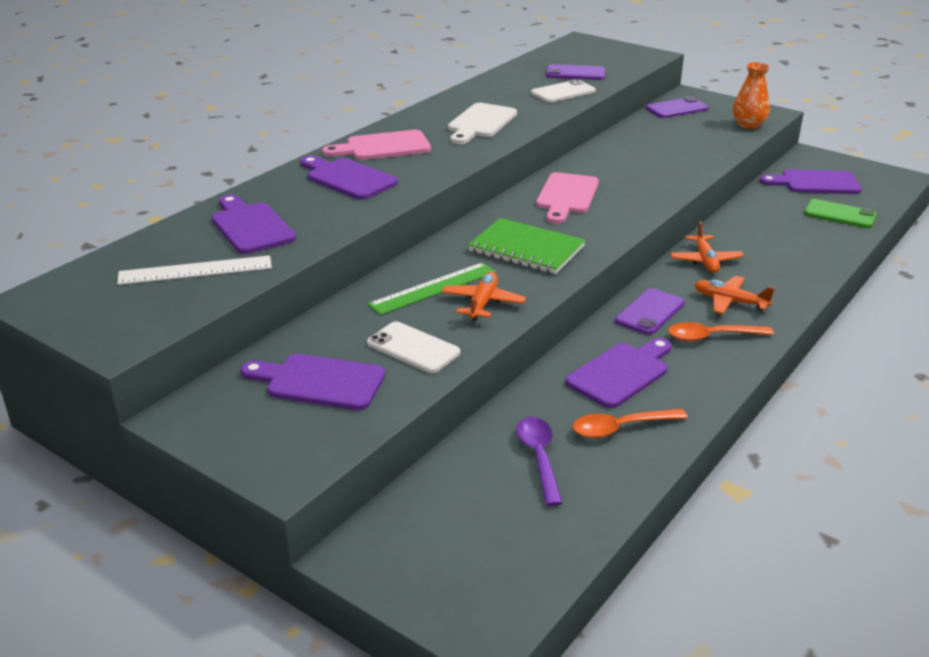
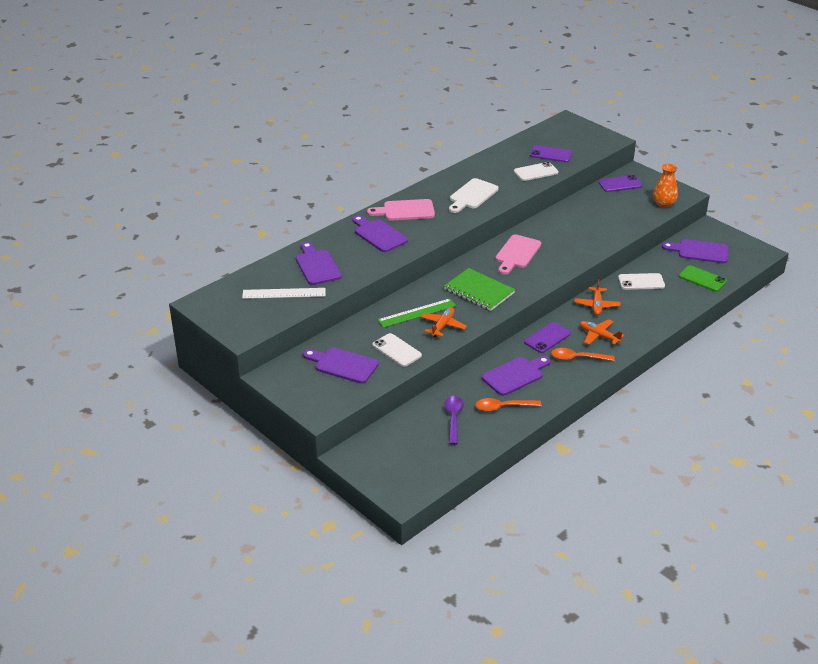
camera: 10 degrees right, 5 degrees up
(755, 225) = (641, 282): none -> white phone

